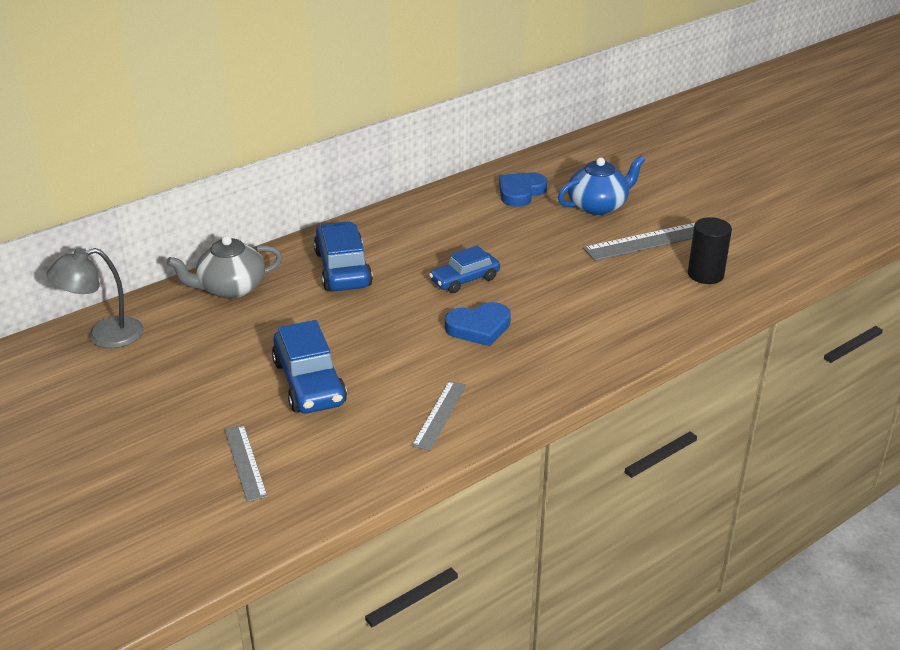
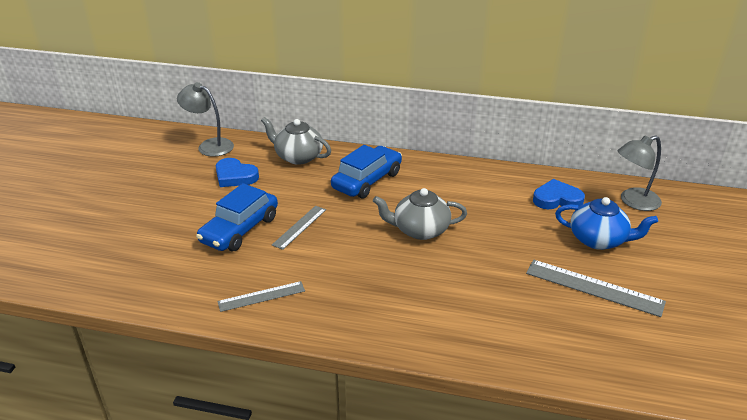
camera: 50 degrees right, 0 degrees up
(245, 462) = (144, 247): grey ruler -> grey ruler (299, 227)
(464, 280) = (420, 230): blue car -> grey teapot
(479, 328) = (374, 263): blue heart -> blue heart (235, 176)
(574, 163) = (633, 202): none -> grey lamp
(705, 274) = (595, 340): black cylinder -> none

